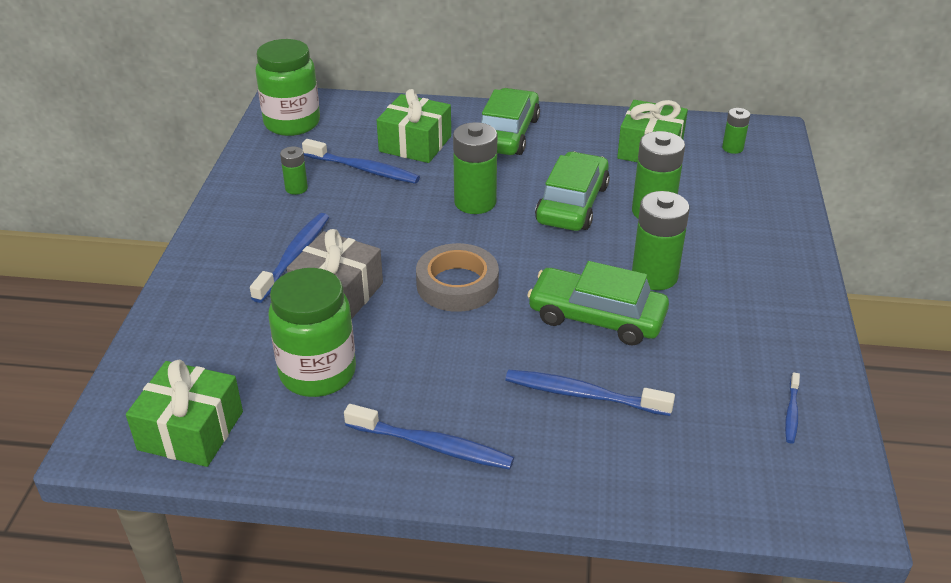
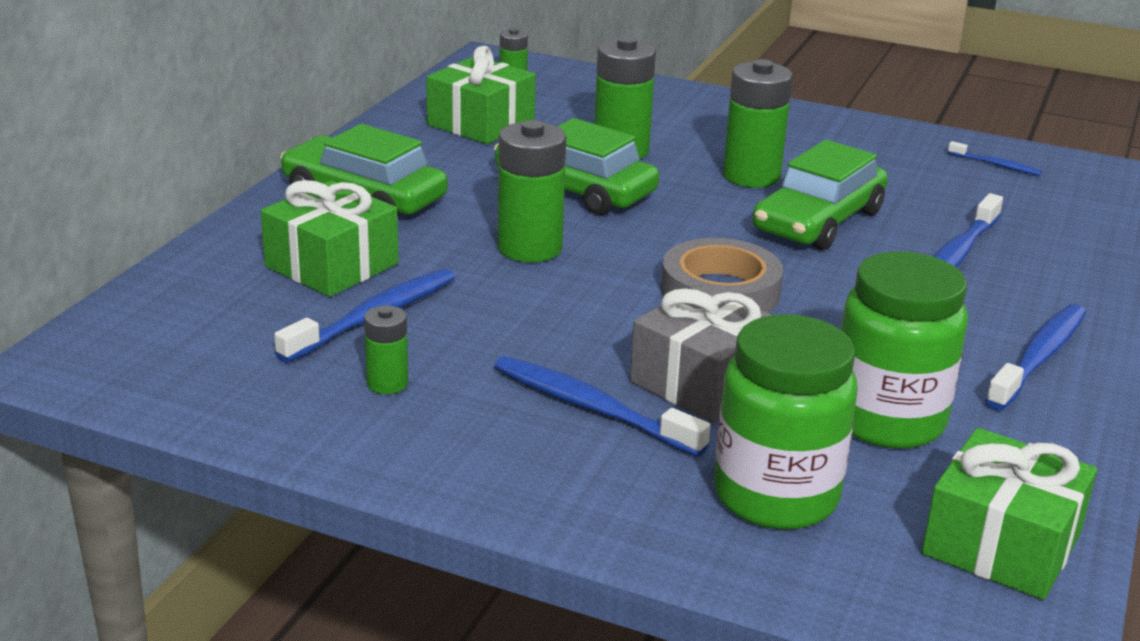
camera: 75 degrees left, 10 degrees down
(292, 123) = (157, 363): green jar -> green jar (776, 496)

